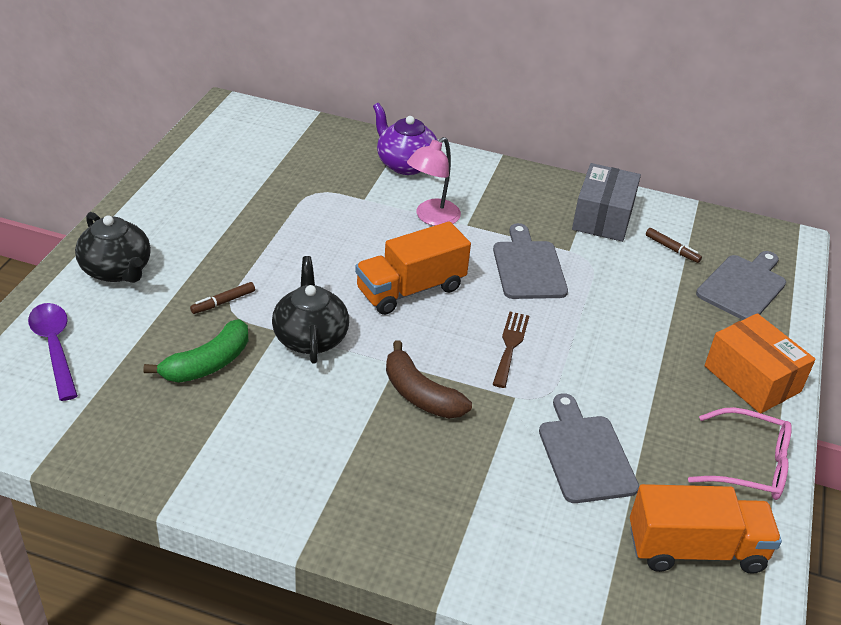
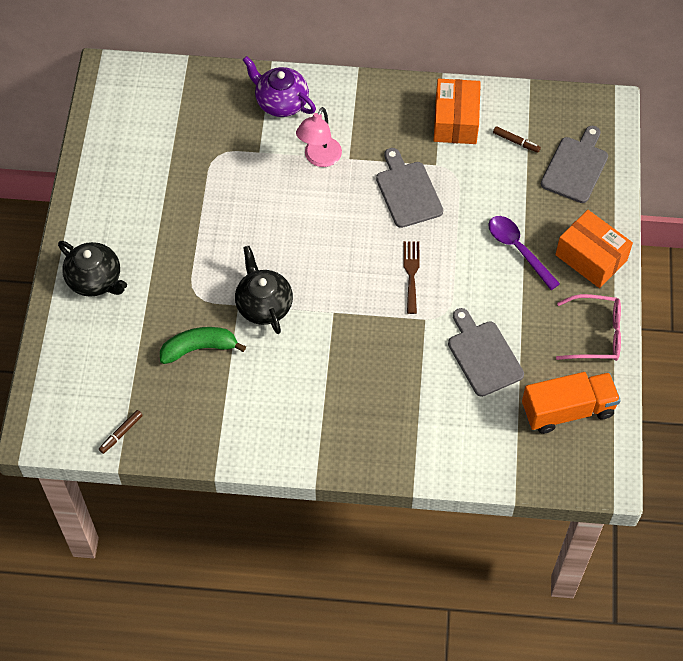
camera: 10 degrees left, 20 degrees up
(54, 347) = (83, 363): purple spoon -> purple spoon (518, 249)
(208, 363) = (199, 348): green banana -> green banana turned 135 degrees counterclockwise
(223, 302) = (188, 289): brown marker -> brown marker (121, 433)
(410, 289) = (323, 239): orange truck -> none
(420, 395) = (358, 335): brown banana -> none
(603, 217) = (456, 121): grey box -> orange box

